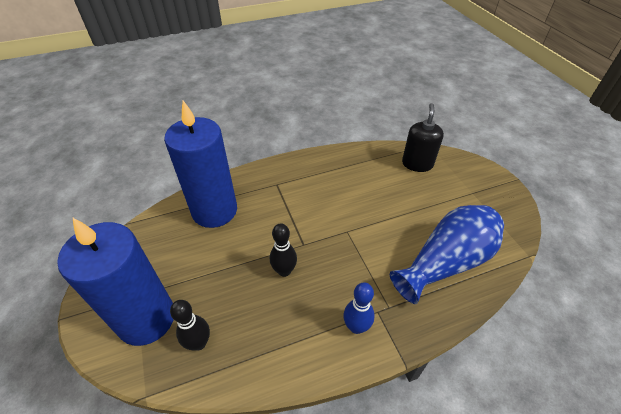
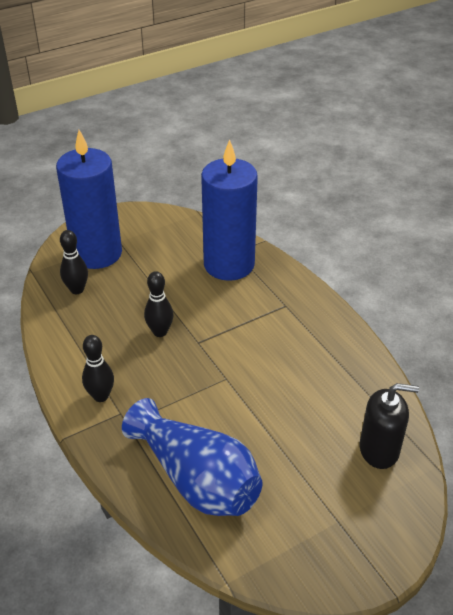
camera: 80 degrees right, 5 degrees down
(356, 327) = (101, 396): blue bowling pin -> black bowling pin

